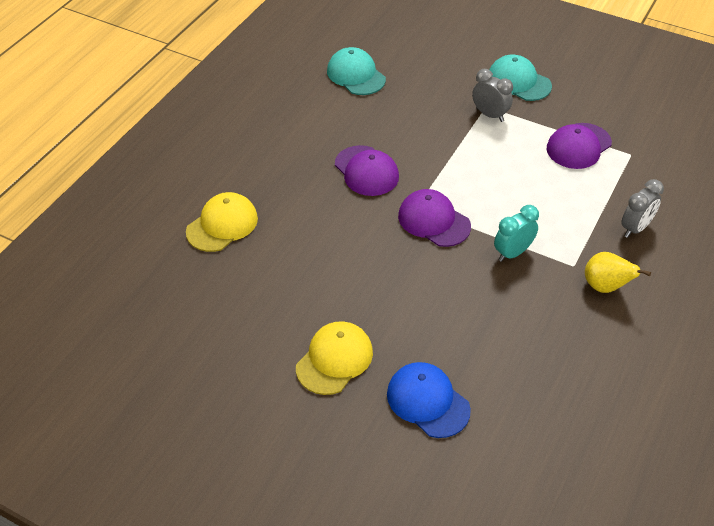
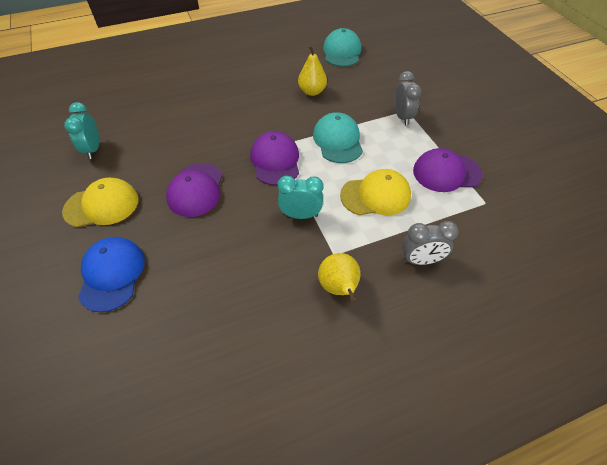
camera: 40 degrees right, 5 degrees up
(222, 225) = (157, 92): yellow cap -> yellow cap (376, 195)
(245, 320) = (93, 149): none -> turquoise clock
(366, 171) = (274, 107): purple cap -> purple cap (196, 189)
(381, 135) = (312, 91): none -> yellow pear
(518, 82) = (451, 107): turquoise cap -> turquoise cap (338, 140)

